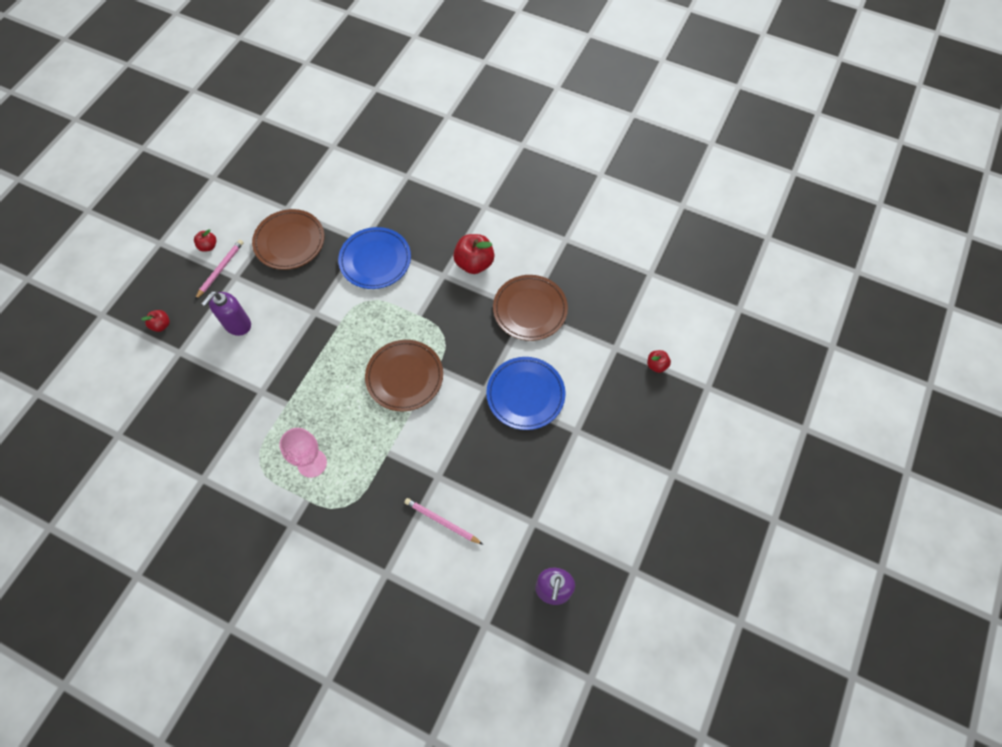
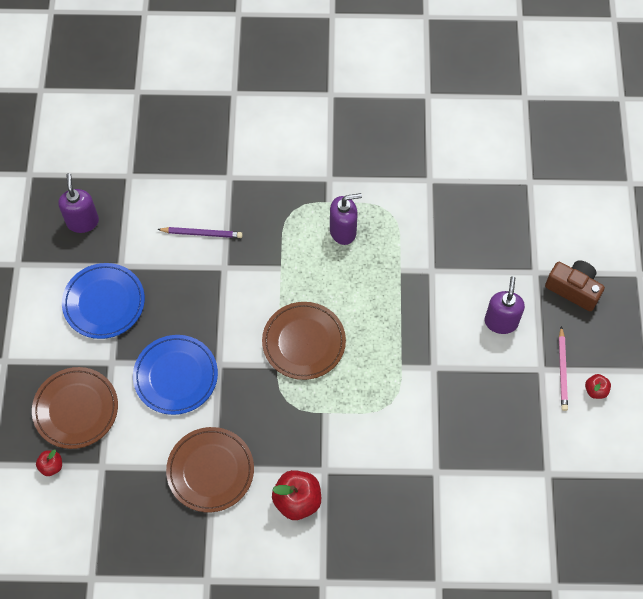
camera: 155 degrees right, 0 degrees up
(161, 325) = (573, 289): red apple -> brown camera
(289, 242) = (514, 434): brown plate -> brown plate (76, 409)
(312, 463) = (343, 231): pink goblet -> purple soap dispenser
(375, 260) = (407, 454): blue plate -> blue plate (104, 303)
(442, 521) = (201, 233): pink pencil -> purple pencil

